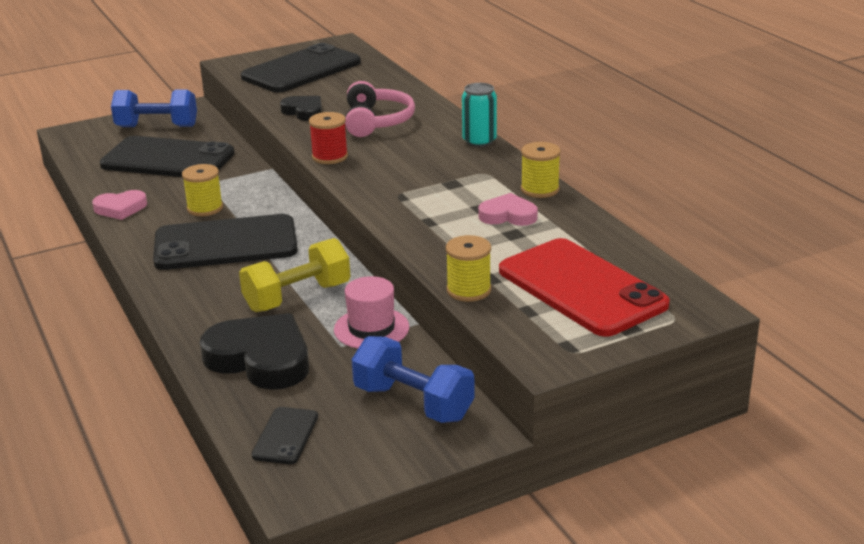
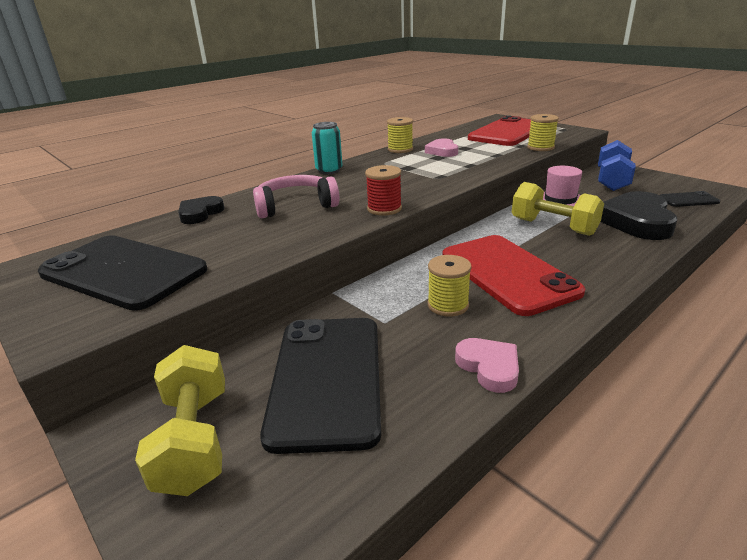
camera: 105 degrees left, 0 degrees up
(157, 127) = (195, 440): blue dumbbell -> yellow dumbbell
(226, 244) = (507, 273): black phone -> red phone
(304, 111) = (273, 241): black heart -> black heart (200, 213)

